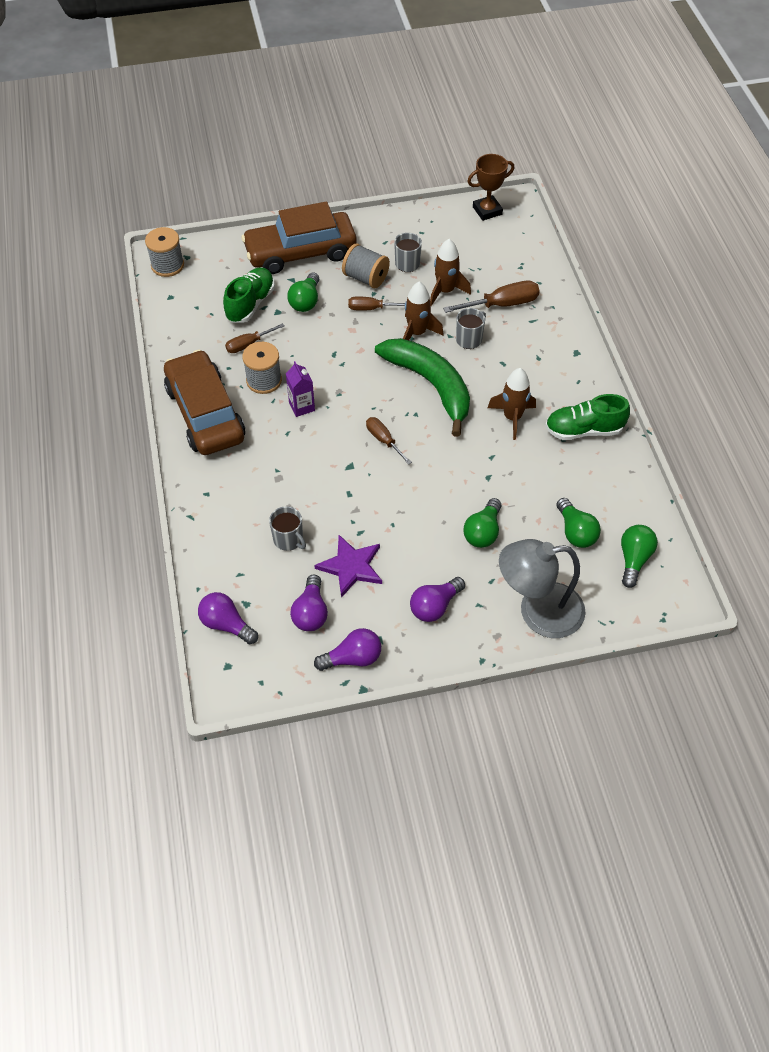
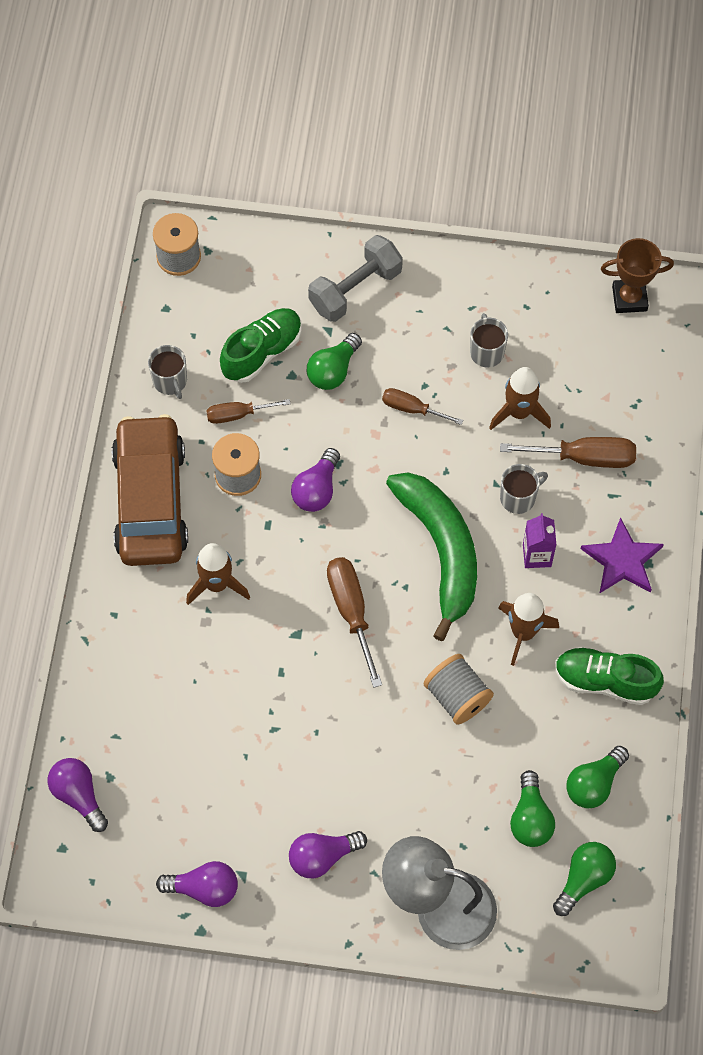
camera: 20 degrees right, 10 degrees up
(288, 539) = (187, 710): grey mug -> grey mug (170, 381)
(300, 252) = (355, 289): brown car -> grey dumbbell
(302, 406) = (270, 529): purple carton -> purple carton (537, 555)
(311, 612) = (178, 814): purple light bulb -> purple light bulb (316, 489)
(351, 566) = (246, 771): purple star -> purple star (622, 560)
(365, 278) = (424, 358): grey spool -> grey spool (457, 696)
(384, 440) = (351, 611): brown screwdriver -> brown screwdriver, size x1.59
(417, 333) = (455, 466): brown rocket -> brown rocket (217, 584)
(483, 532) = (419, 779): green light bulb -> green light bulb (594, 783)

